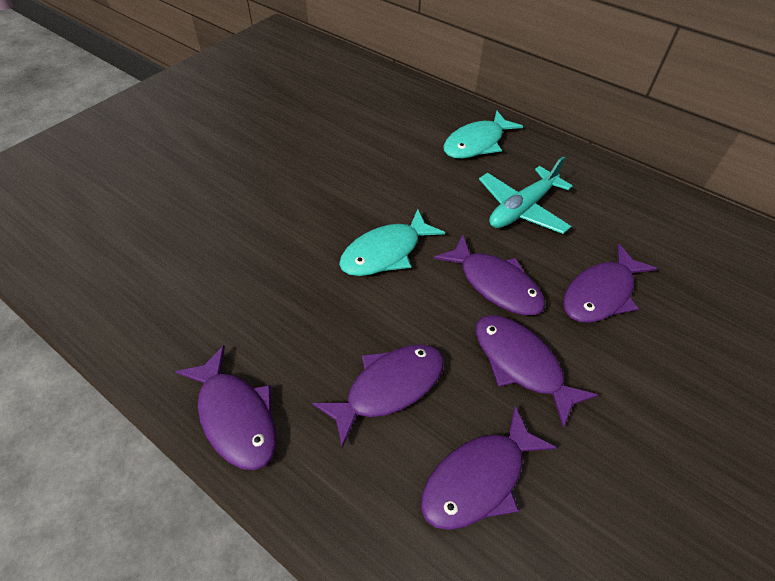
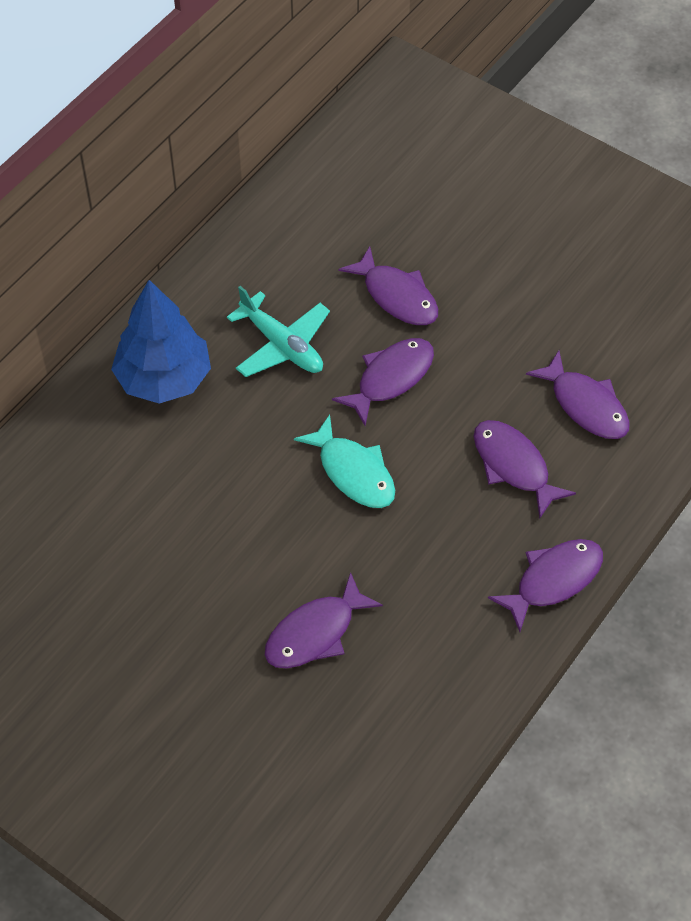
camera: 90 degrees left, 5 degrees up
(476, 143) = (164, 379): turquoise fish -> blue tree
(521, 364) = (480, 367): purple fish -> purple fish (315, 633)

